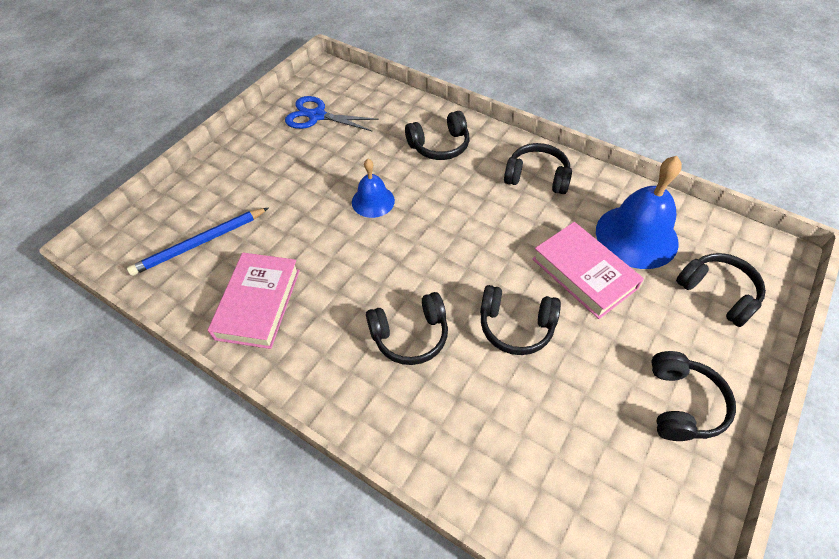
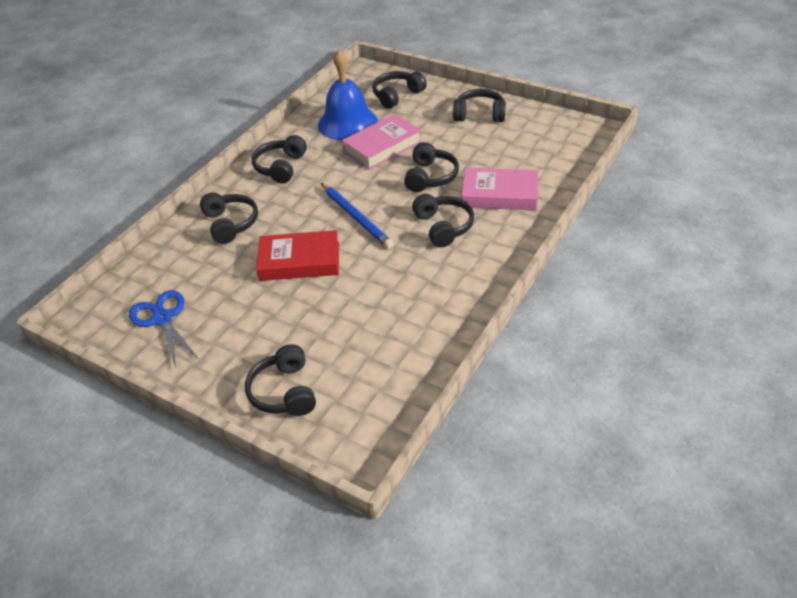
camera: 90 degrees left, 10 degrees down
(199, 243) = (348, 380): blue pencil -> blue pencil (356, 217)
(205, 199) = (284, 392): none -> black headphones
(258, 304) = (420, 320): pink book -> pink book (500, 194)
(317, 116) = (162, 319): blue scissors -> blue scissors turned 135 degrees clockwise
(373, 201) = (300, 261): blue bell -> red book

